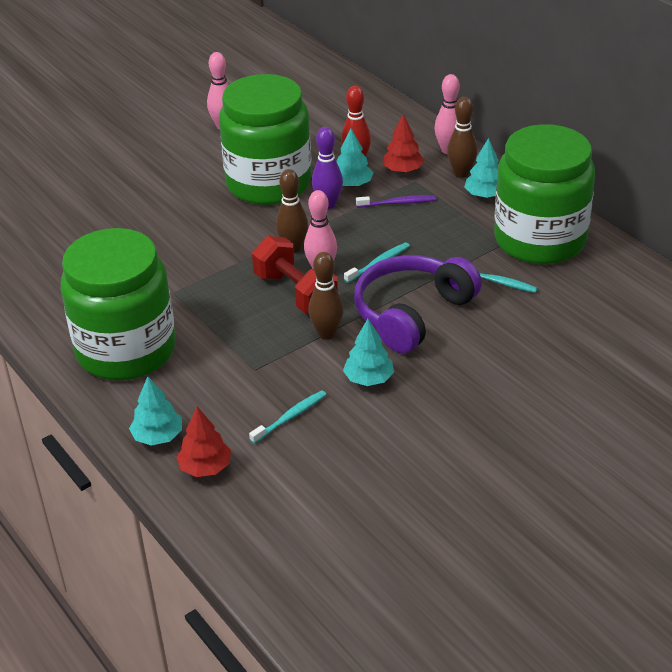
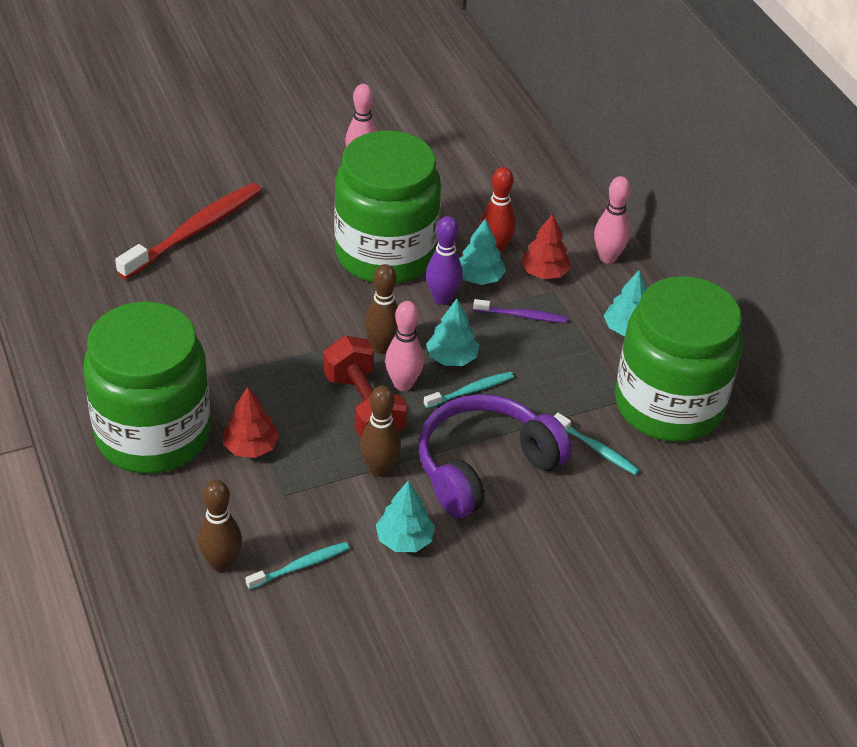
camera: 10 degrees right, 5 degrees up
(102, 199) = (194, 231): none -> red toothbrush
(158, 436) = (149, 553): turquoise tree -> turquoise tree (451, 358)
(205, 467) = (186, 605): red tree -> red tree (251, 447)
(461, 173) = (610, 293): brown bowling pin -> brown bowling pin (221, 563)

